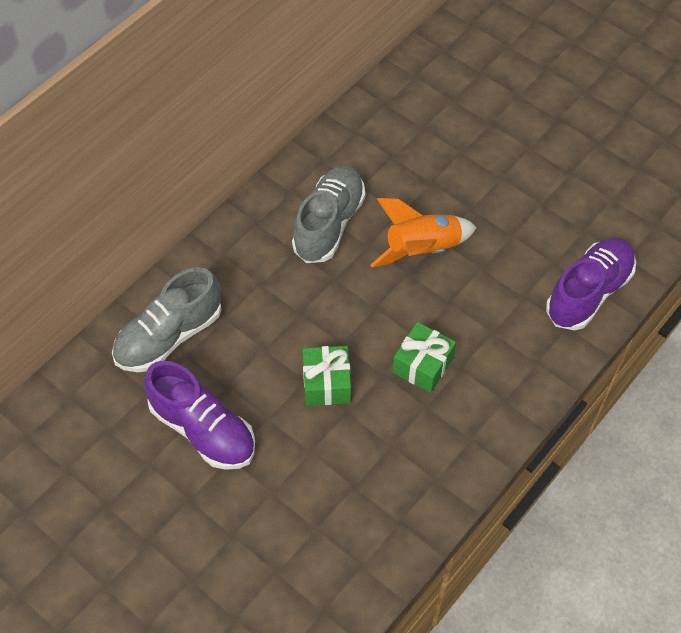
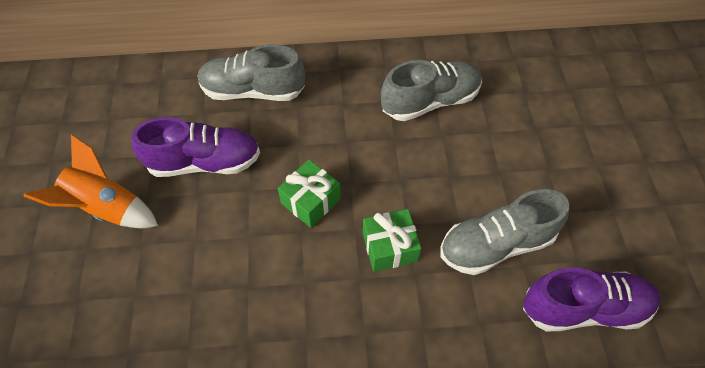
camera: 45 degrees right, 0 degrees up
(203, 429) = (204, 162): purple shoe -> purple shoe turned 90 degrees counterclockwise
(422, 250) = (478, 168): orange rocket -> orange rocket (107, 208)
(492, 298) = (496, 244): none -> grey shoe

